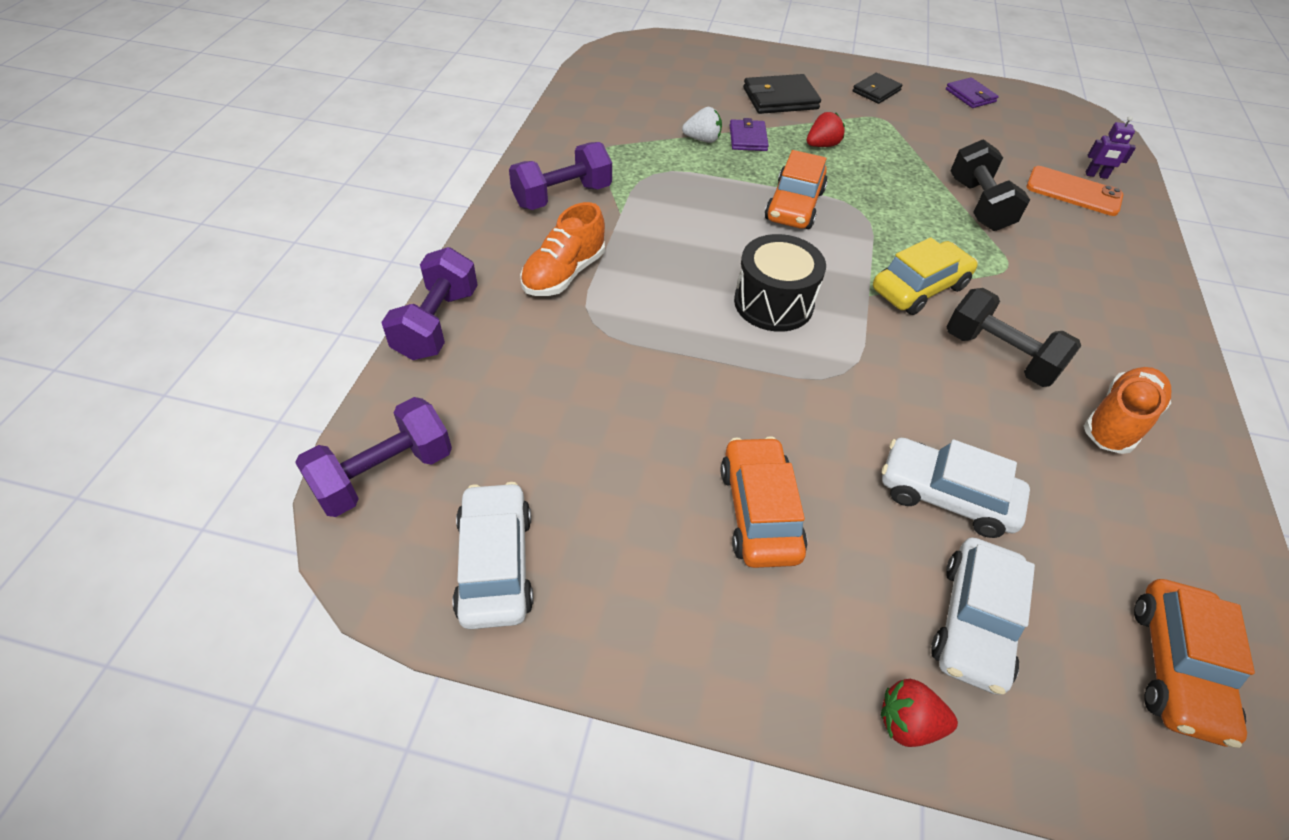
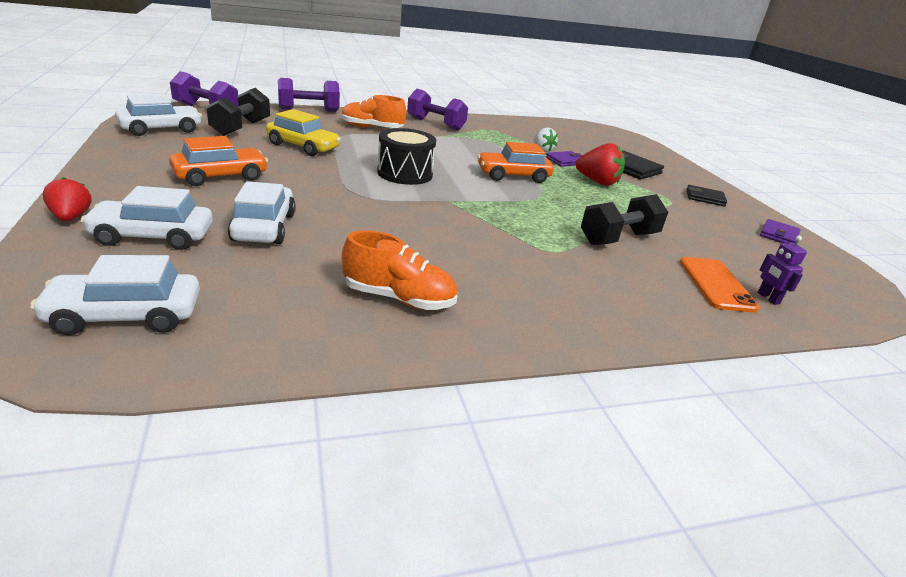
camera: 60 degrees right, 20 degrees down
(822, 145) = (597, 182): red strawberry -> red strawberry, size x1.53
(919, 288) = (476, 216): yellow car -> yellow car (303, 147)
(999, 356) = (431, 246): black dumbbell -> black dumbbell (241, 128)
(1176, 668) = (125, 316): orange car -> white car

